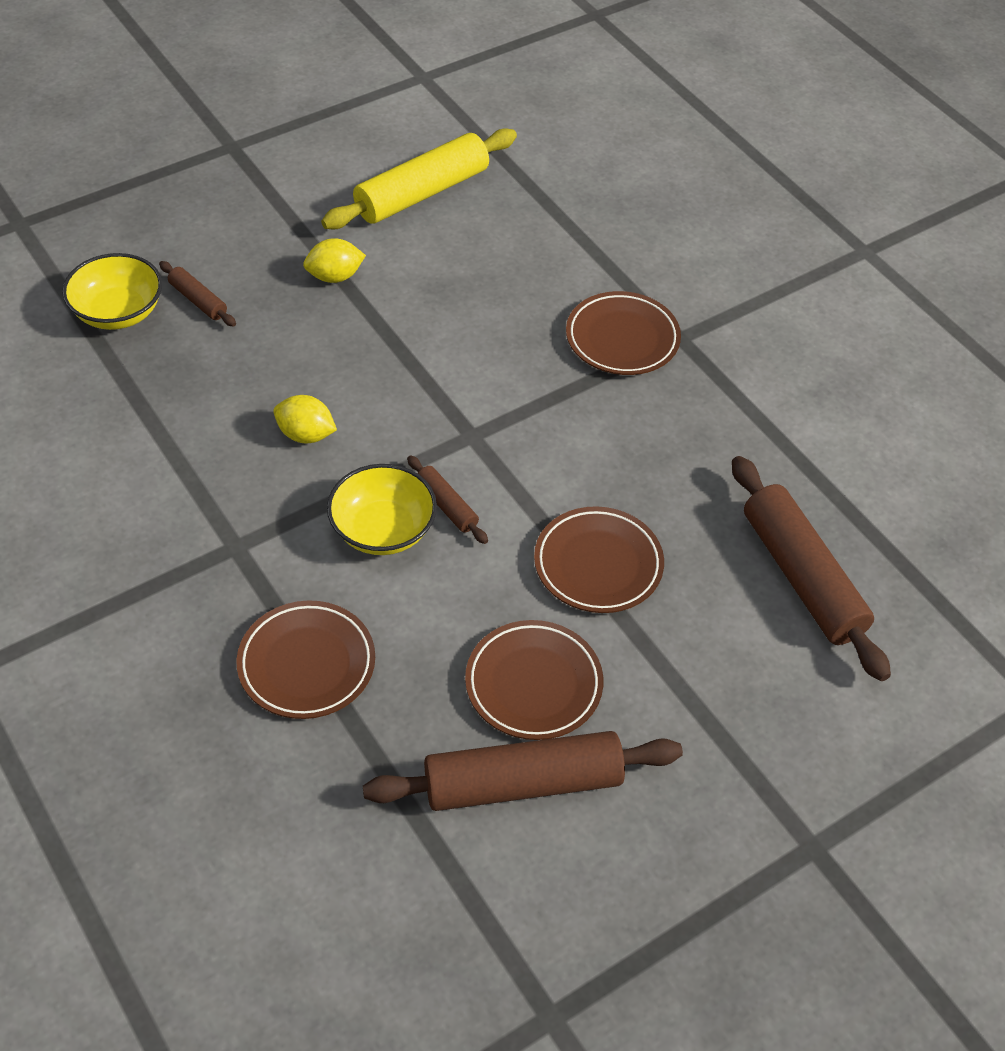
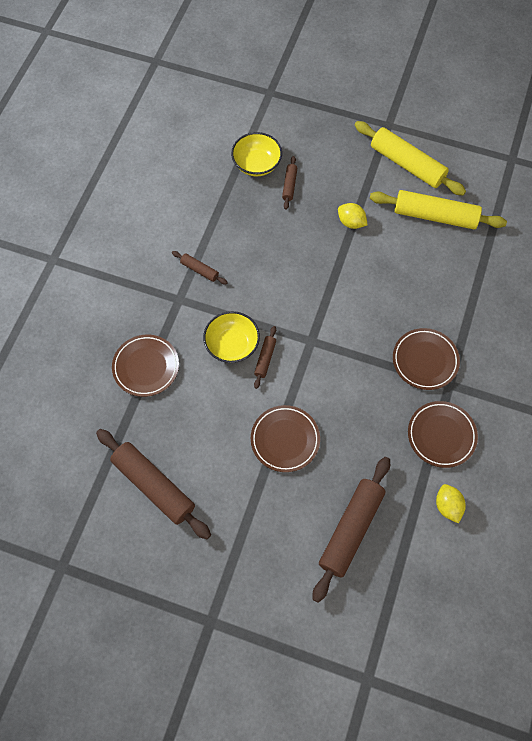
camera: 55 degrees right, 15 degrees up
(214, 489) = (199, 270): none -> brown rolling pin
(306, 435) = (255, 280): yellow lemon -> yellow lemon (447, 506)
(314, 168) = (407, 164): none -> yellow rolling pin
(533, 684) = (203, 457): brown plate -> brown plate (441, 435)

